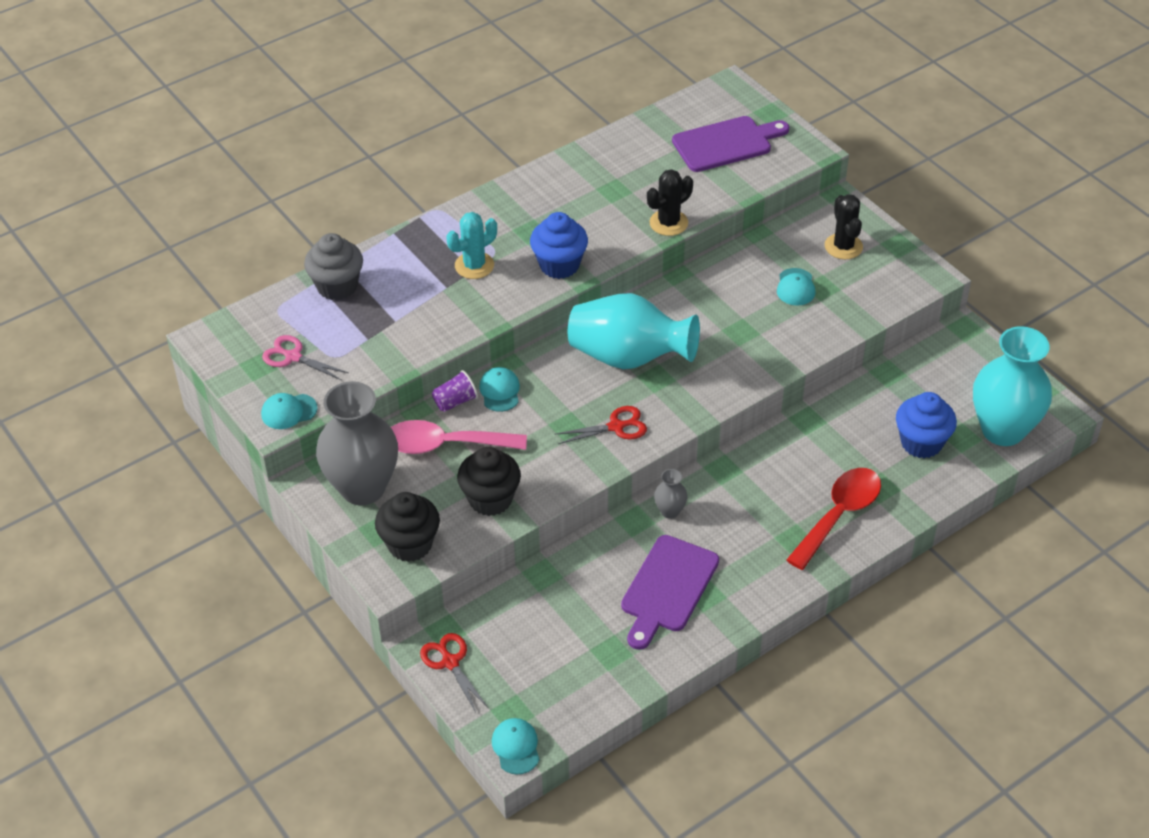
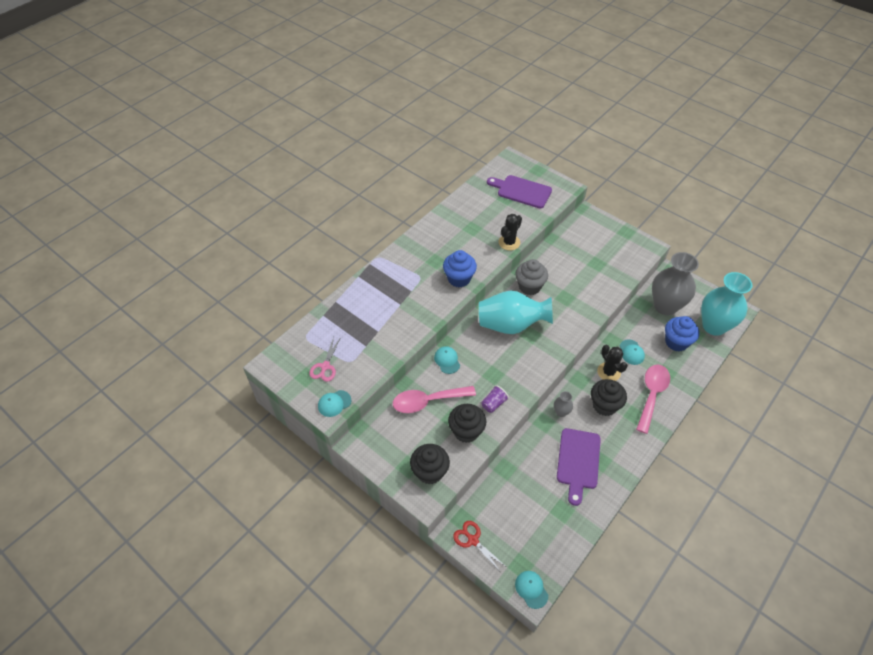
camera: 15 degrees left, 5 degrees up
(293, 357) = (325, 366): pink scissors -> pink scissors turned 90 degrees counterclockwise
(337, 286) = (336, 316): grey cupcake -> grey cupcake (529, 286)
(363, 488) = (389, 440): grey vase -> grey vase (665, 306)
(455, 401) = (424, 372): purple cup -> purple cup (493, 403)
(474, 265) = (411, 288): turquoise cactus -> none
(616, 427) = (520, 369): red scissors -> none
(726, 143) = (521, 191): purple cutting board -> purple cutting board turned 120 degrees counterclockwise
(749, 515) = (604, 405): none -> black cupcake
(795, 287) = (583, 266): turquoise cap -> turquoise cap (631, 352)
(839, 515) = (652, 394): red spoon -> pink spoon
(843, 246) = (598, 238): black cactus -> black cactus (608, 372)

